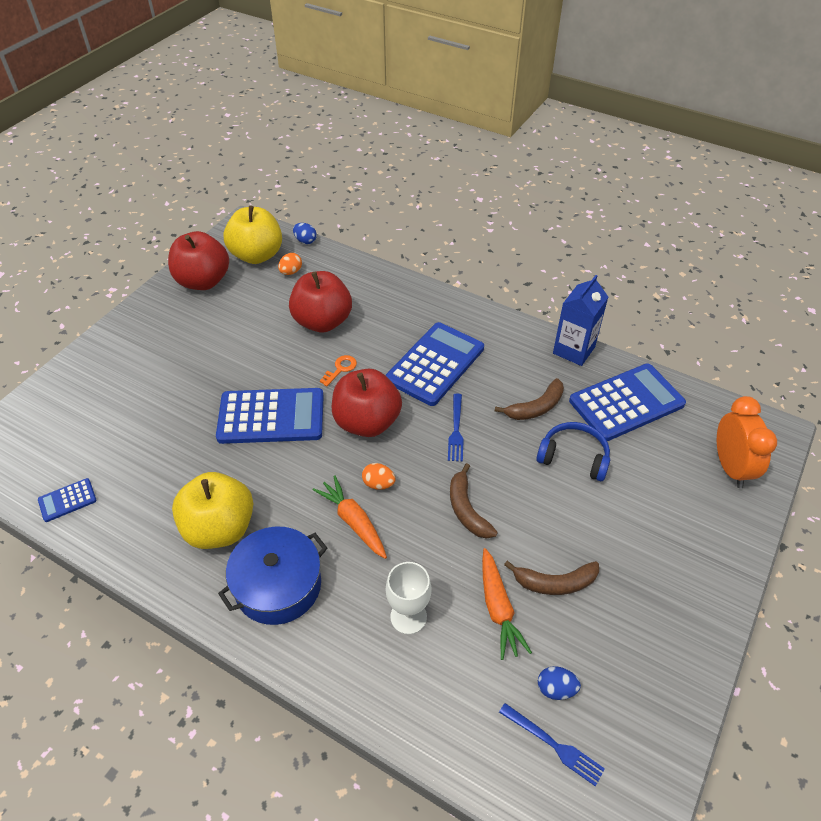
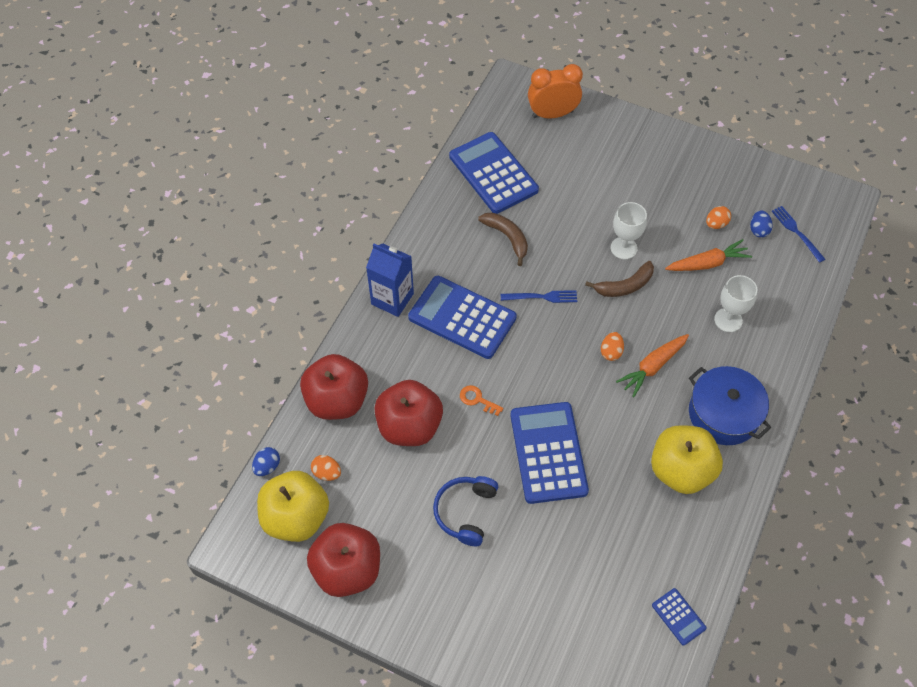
camera: 95 degrees left, 10 degrees up
(367, 422) = (543, 368): red apple -> red apple (337, 400)
(522, 516) = (623, 248): none -> white goblet
(555, 582) = (678, 228): brown banana -> none
(555, 745) = (796, 232): blue fork -> blue fork turned 60 degrees counterclockwise
(564, 632) = (716, 224): none -> orange egg
(573, 350) = (432, 207): blue carton -> blue carton (392, 299)
(573, 457) = (558, 212): blue headphones -> blue headphones (465, 512)

